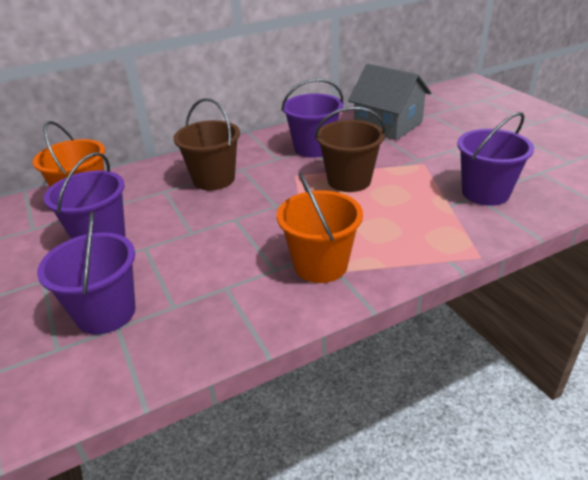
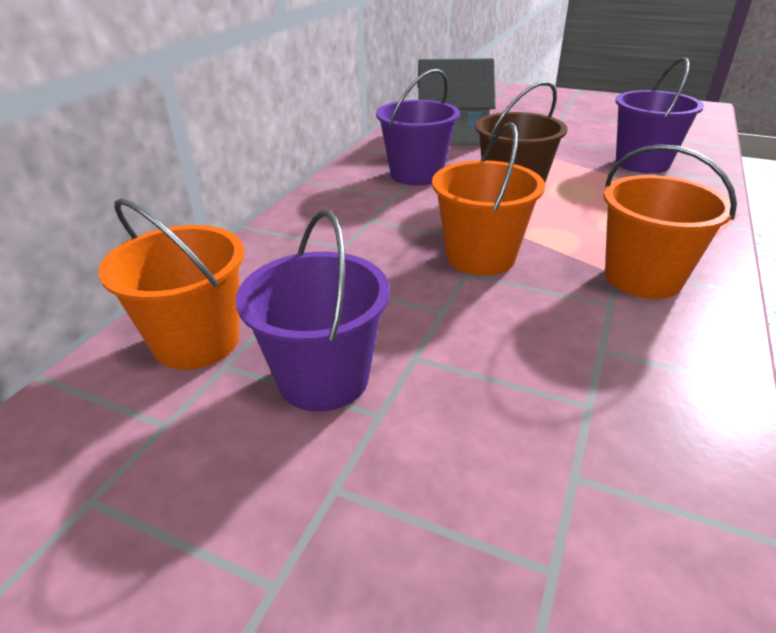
camera: 40 degrees left, 0 degrees up
(106, 313) = (523, 469): purple bucket -> none
(214, 179) = (356, 242): brown bucket -> none
(257, 213) = (480, 257): none -> orange bucket

